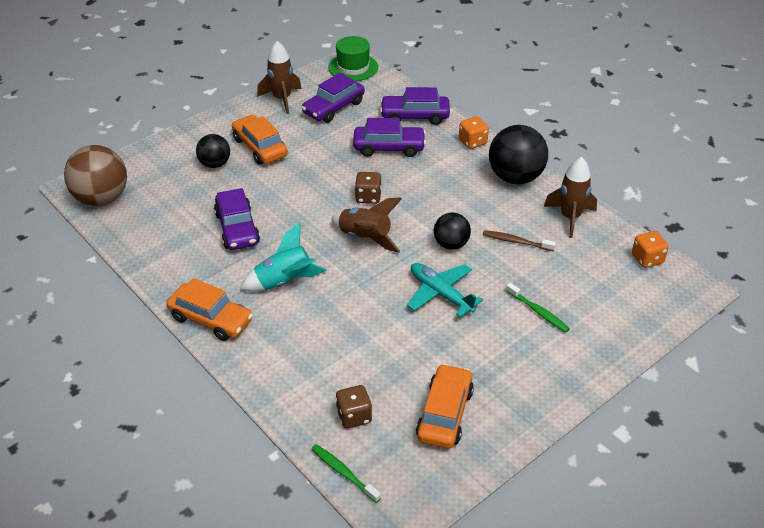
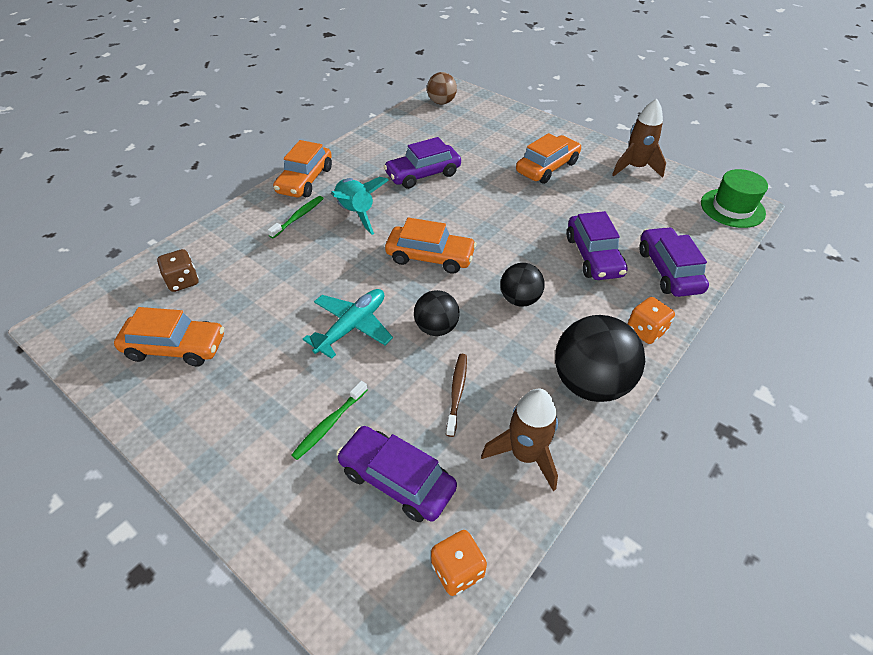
camera: 80 degrees right, 5 degrees up
(102, 198) = (441, 102): brown ball -> brown ball, size x0.59
(215, 164) = (509, 147): black ball -> black ball (519, 299)
(333, 107) = (643, 204): purple car -> purple car (397, 479)
(343, 473) = (118, 283): green toothbrush -> green toothbrush (298, 217)
(365, 238) = (430, 257): brown rocket -> orange car
(368, 197) = (497, 251): brown dice -> none

